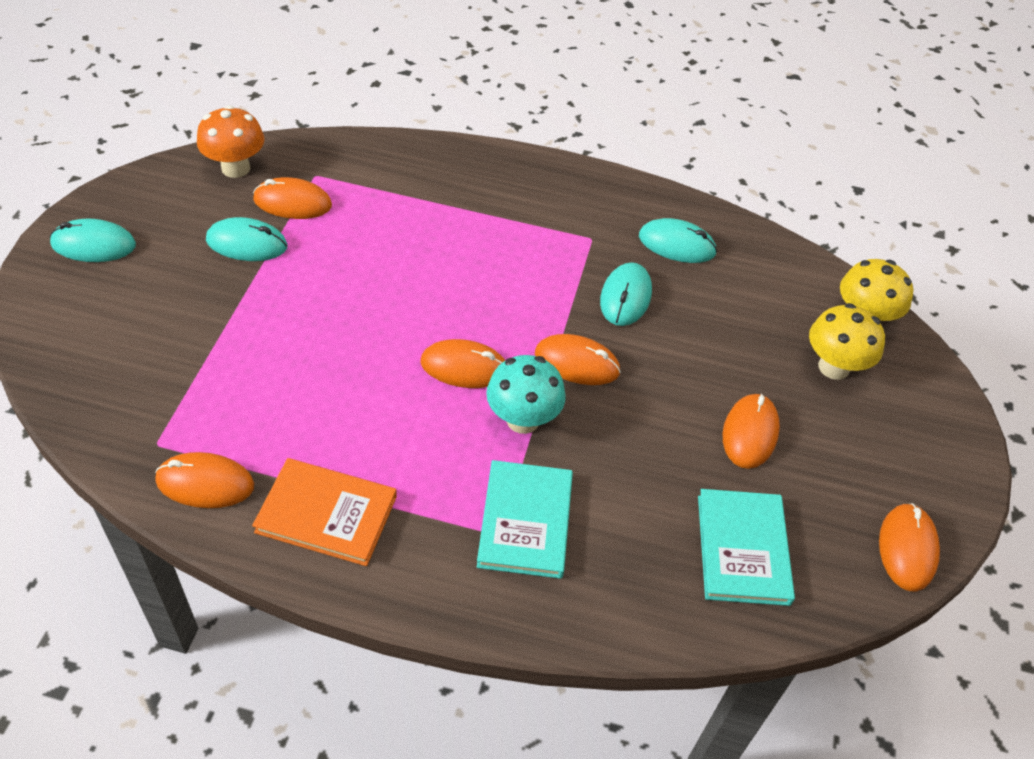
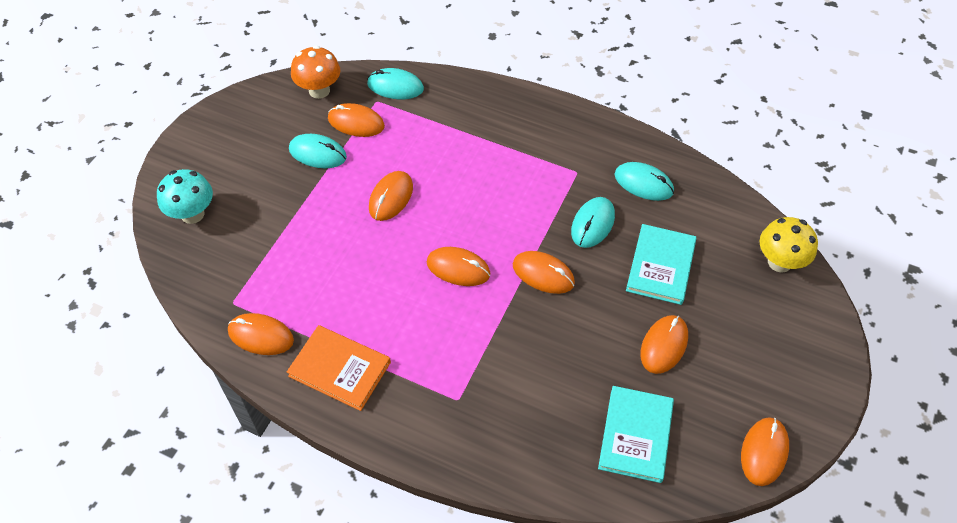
camera: 15 degrees right, 5 degrees up
(93, 245) = (210, 145): turquoise mouse -> turquoise mouse (395, 86)
(356, 289) = (391, 197): none -> orange mouse
(523, 420) = (493, 314): turquoise mushroom -> turquoise mushroom (192, 214)
(525, 521) = (479, 393): turquoise book -> turquoise book (660, 266)
(833, 367) = (745, 299): yellow mushroom -> none

